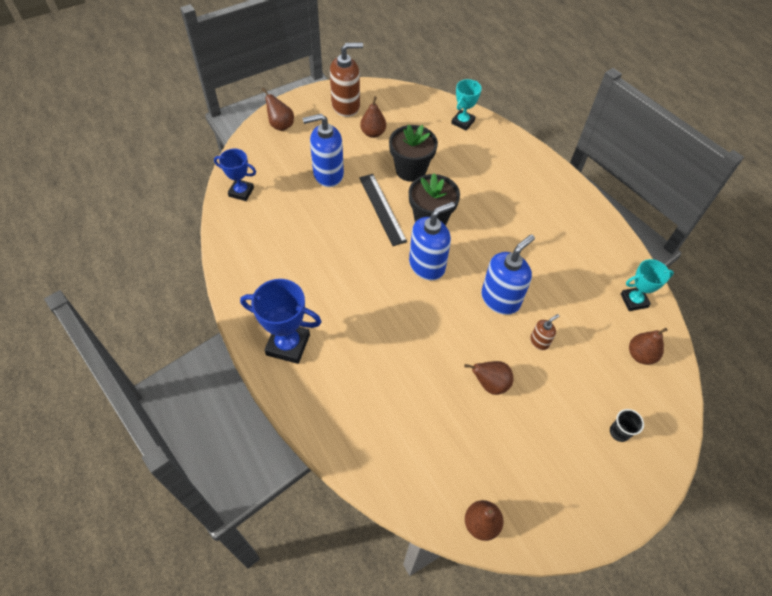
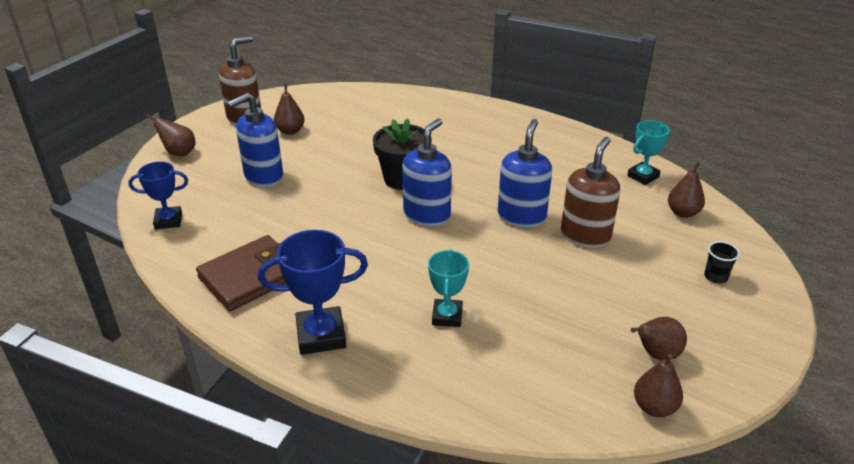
camera: 25 degrees left, 20 degrees down
(269, 270) = (251, 277): none -> brown wallet
(382, 209) = (345, 185): black ruler -> none
(410, 170) = (352, 147): black flower pot -> none
(463, 122) = (378, 98): turquoise trophy -> turquoise trophy (447, 316)
(490, 384) = (566, 286): brown pear -> brown pear (656, 354)
(539, 341) = (585, 235): brown soap dispenser -> brown soap dispenser, size x2.05

